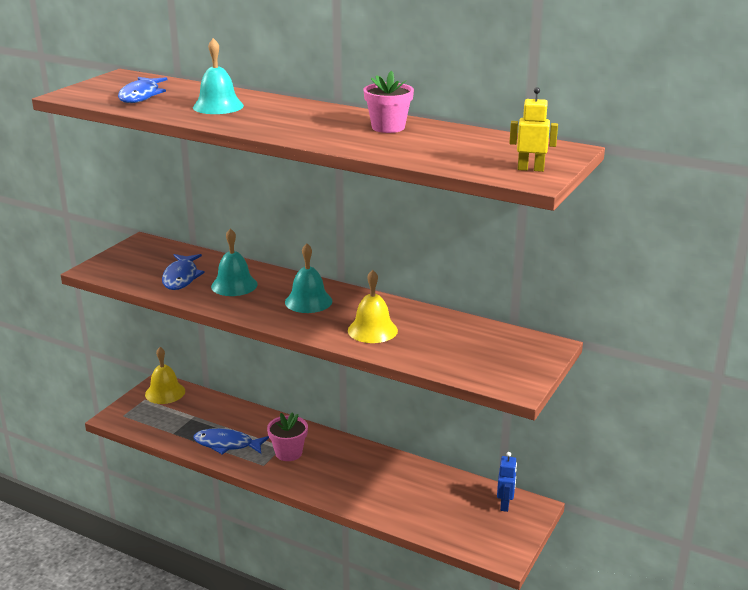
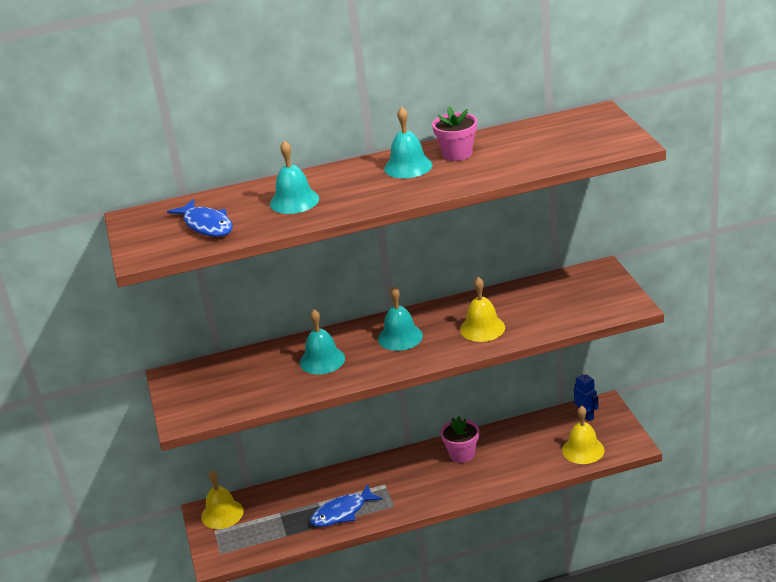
camera: 40 degrees left, 5 degrees up
(181, 277) = (268, 380): blue fish -> none
(288, 453) = (397, 485): pink flower pot -> pink flower pot (462, 454)
(336, 120) = (408, 166): none -> turquoise bell
(458, 528) = (583, 450): none -> yellow bell
(530, 169) = (612, 137): yellow robot -> none

